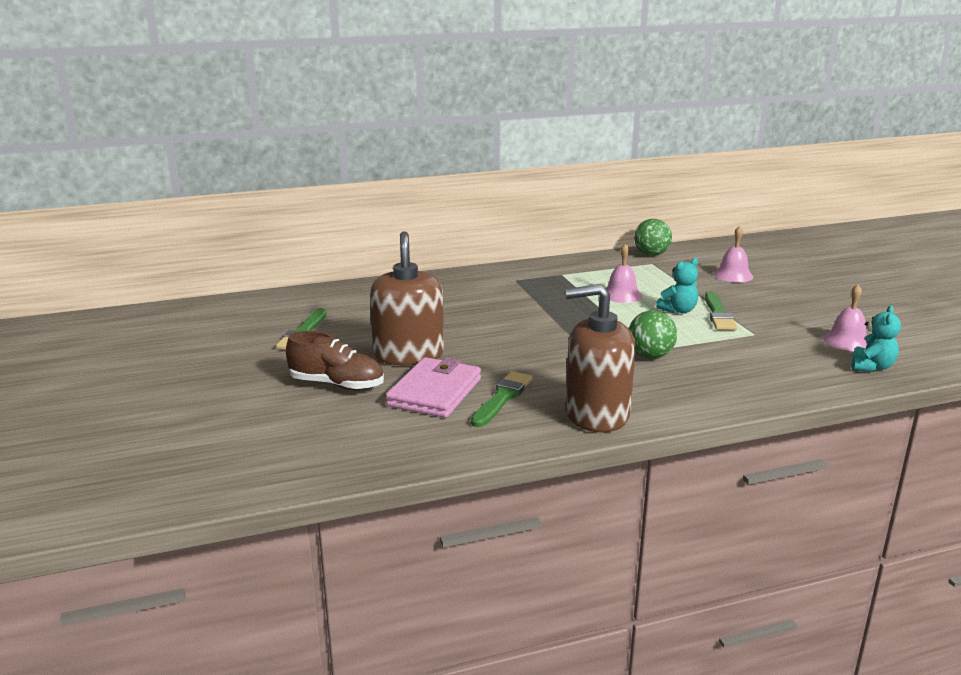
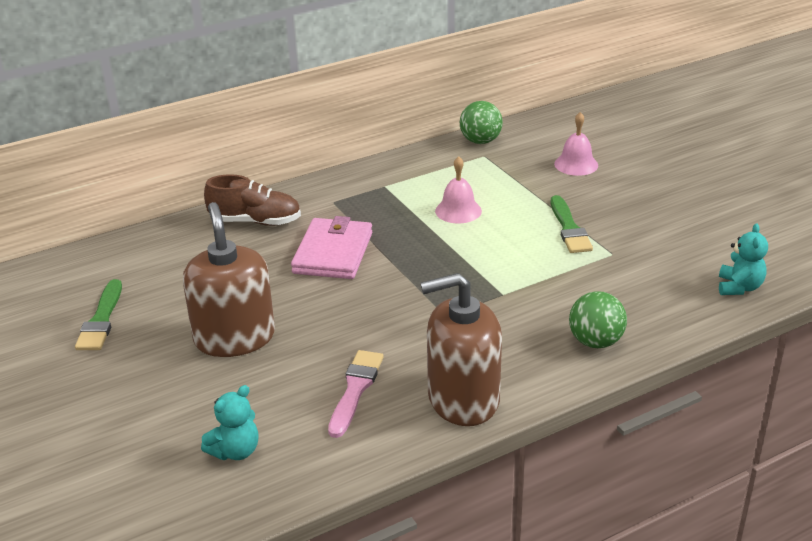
camera: 10 degrees left, 10 degrees up
(337, 384) = (162, 396): brown shoe -> brown shoe (255, 221)
(435, 392) = (278, 392): pink wallet -> pink wallet (333, 253)
(502, 398) = (355, 390): green brush -> pink brush
(650, 356) = (505, 302): green ball -> green ball (595, 342)
(678, 310) = (525, 228): turquoise teddy bear -> turquoise teddy bear (235, 451)
(847, 341) = (709, 251): pink bell -> none

